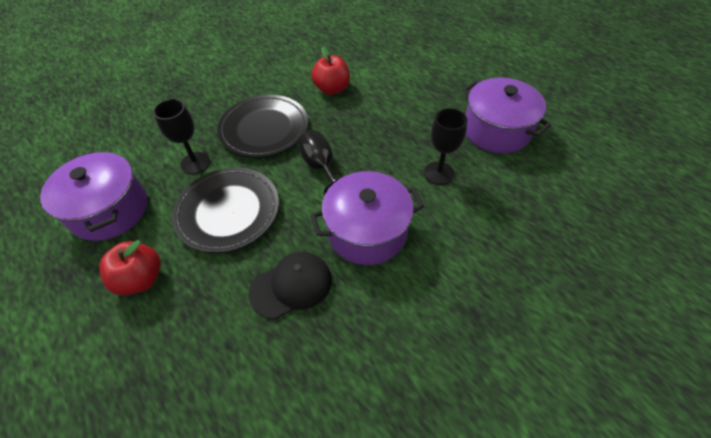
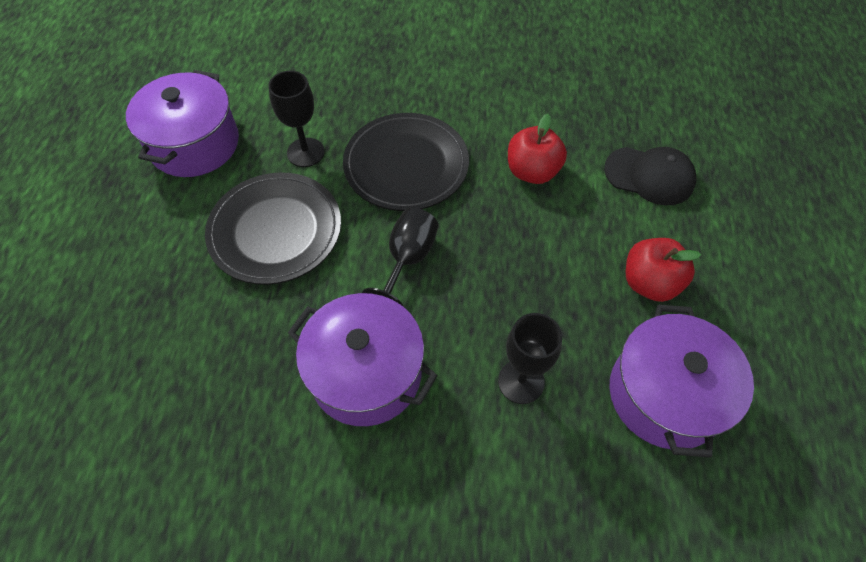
camera: 45 degrees right, 5 degrees up
(141, 279) = (148, 234): red apple -> red apple (649, 283)
(291, 286) = (241, 359): black cap -> black cap (649, 176)

